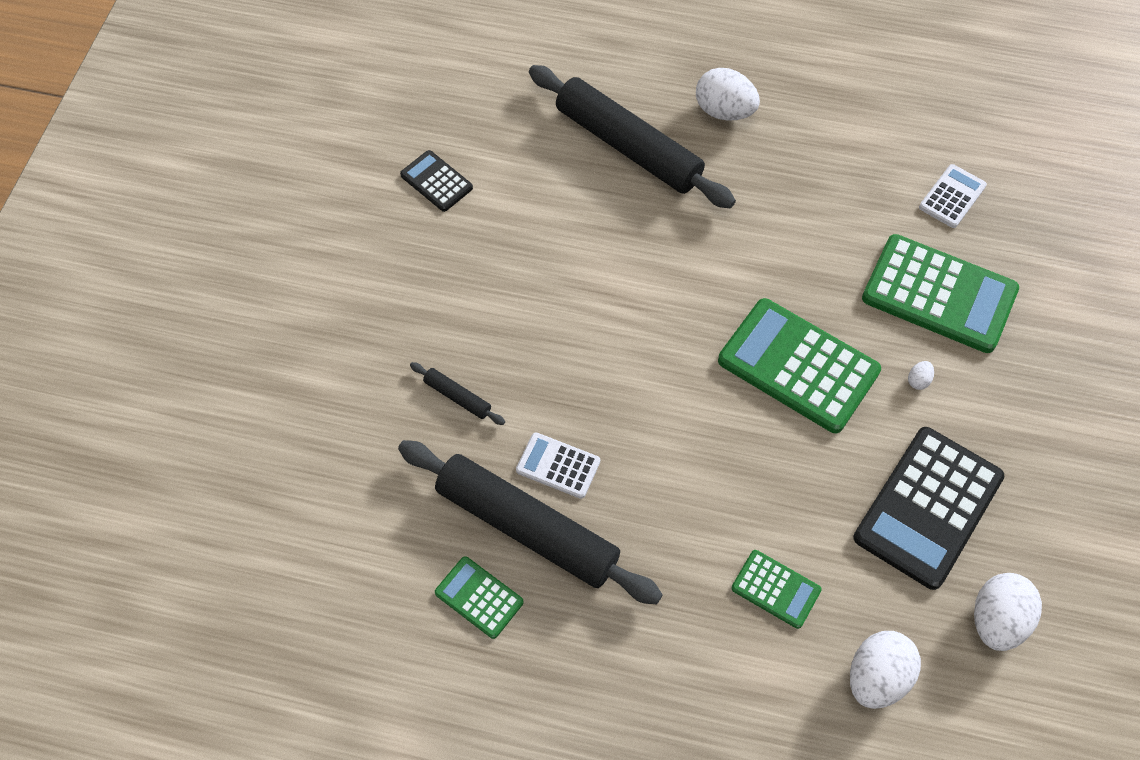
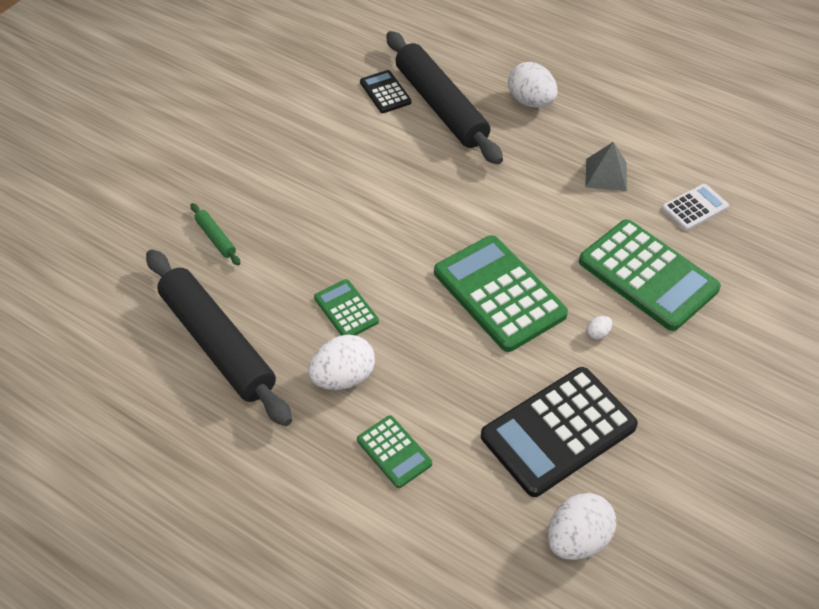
camera: 20 degrees right, 10 degrees down
(436, 181) = (281, 93): black calculator -> black calculator (385, 92)
(457, 397) = (216, 238): black rolling pin -> green rolling pin
(479, 597) = (152, 381): green calculator -> green calculator (346, 310)
(558, 466) = (266, 308): white calculator -> none
(844, 182) = (606, 174): none -> grey pyramid
(876, 677) = (446, 548): white egg -> white egg (343, 377)

